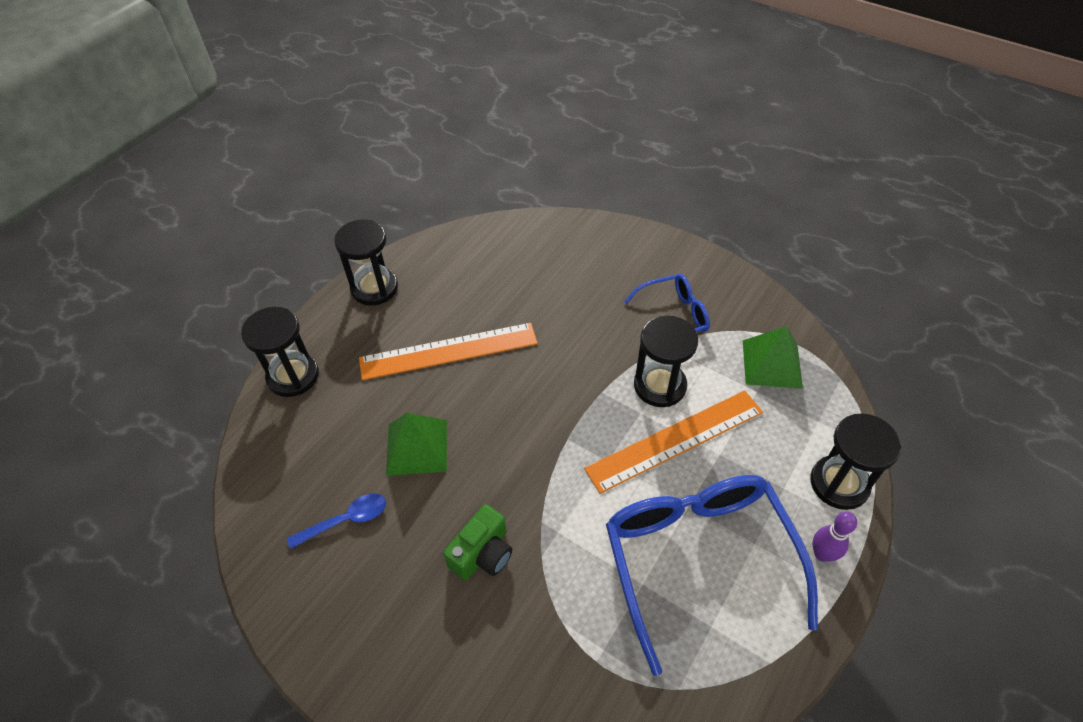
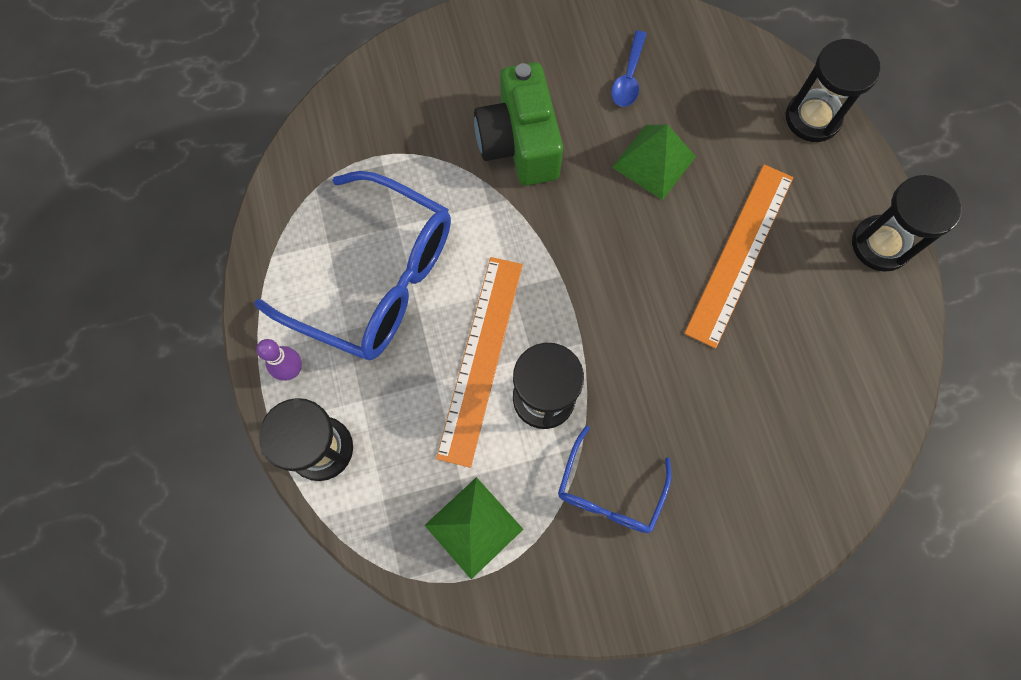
camera: 130 degrees right, 20 degrees up
(482, 553) = (519, 143): green camera -> green camera, size x1.63

